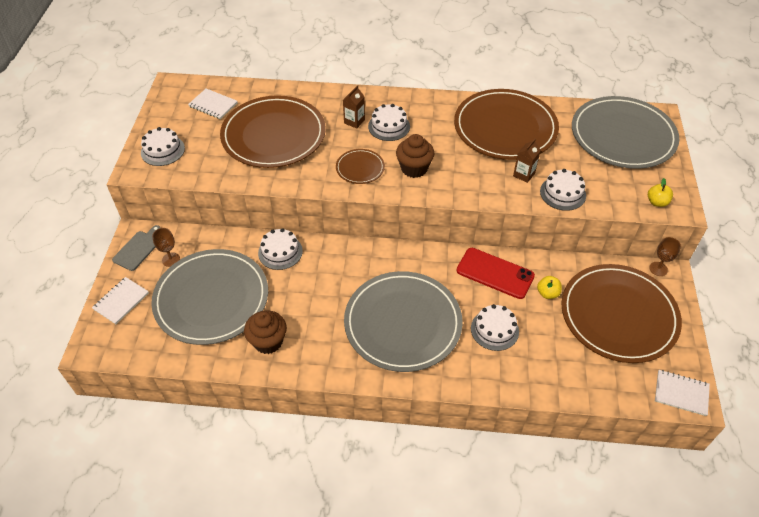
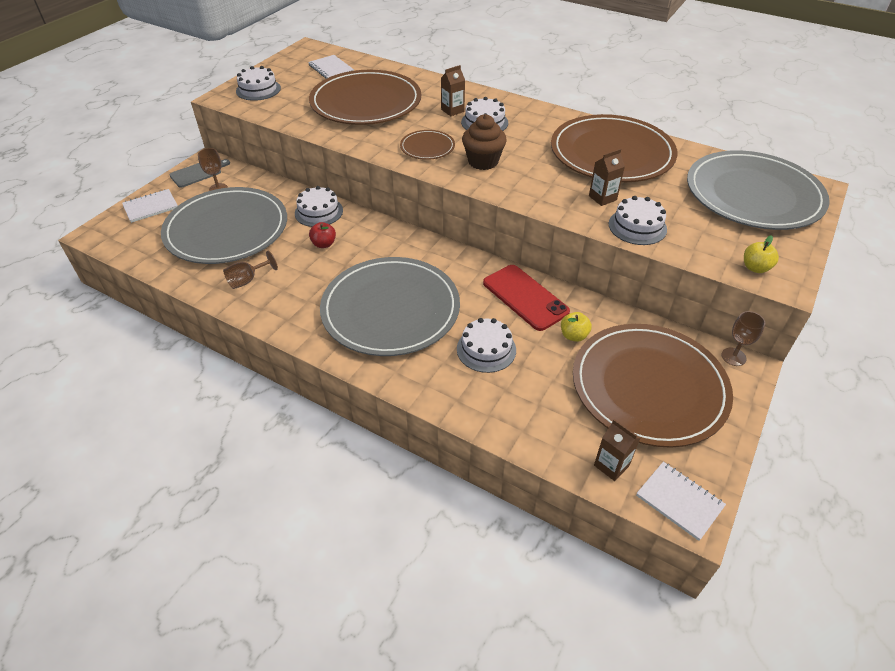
camera: 25 degrees right, 5 degrees down
(268, 341) = (247, 280): brown cupcake -> brown goblet
(307, 282) = (324, 244): none -> red apple
(628, 386) = (611, 465): none -> brown carton

